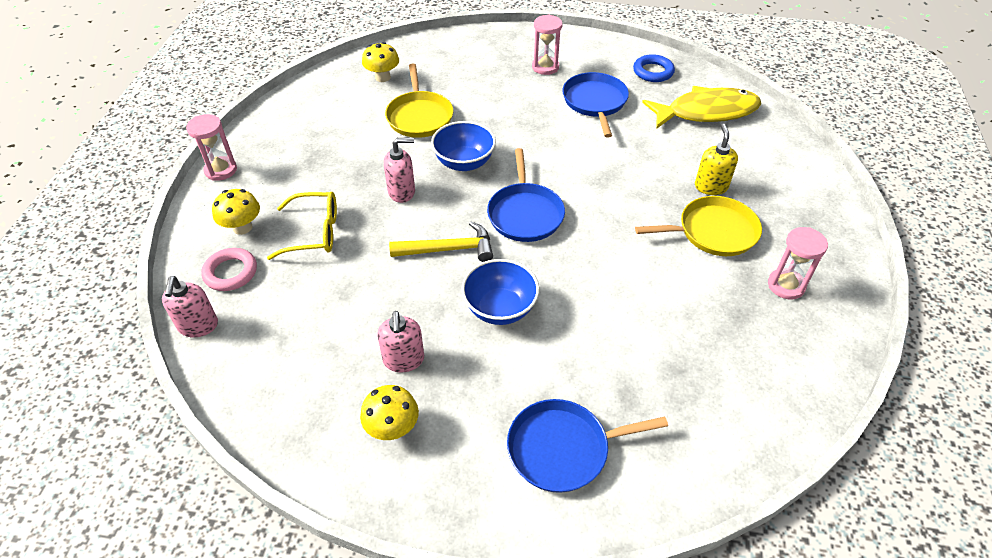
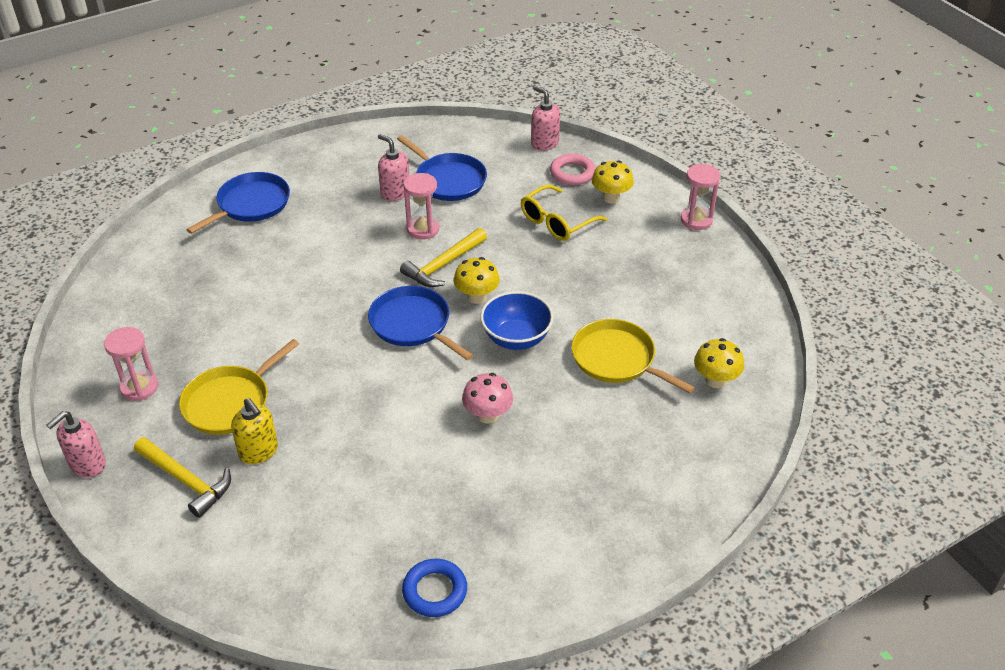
camera: 140 degrees right, 5 degrees down
(392, 428) = (363, 164): yellow mushroom -> yellow mushroom (476, 297)
(402, 192) = (535, 284): pink soap dispenser -> pink soap dispenser (87, 464)
(500, 308) = (362, 250): blue bowl -> none
(538, 129) = (487, 415): none -> pink mushroom
(545, 67) = (570, 510): pink hourglass -> pink hourglass (423, 229)
(595, 102) = (462, 490): blue pan -> blue pan (448, 180)
(706, 112) = (322, 559): yellow fish -> none
(774, 194) = (186, 481): none -> yellow hammer

